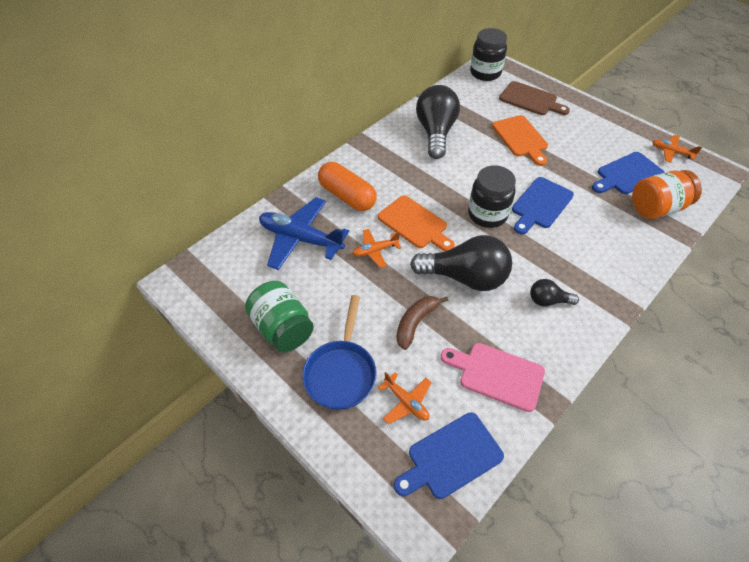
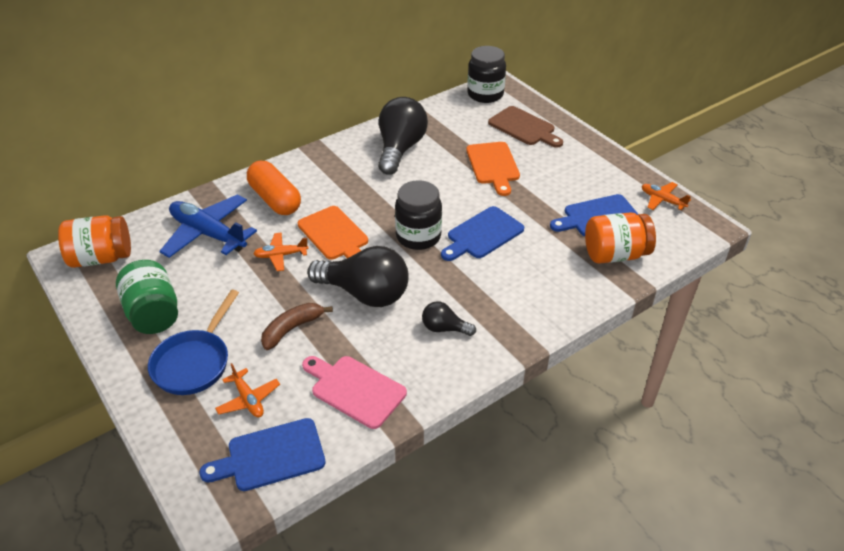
camera: 10 degrees right, 10 degrees down
(211, 278) = (101, 258): none -> orange jar

